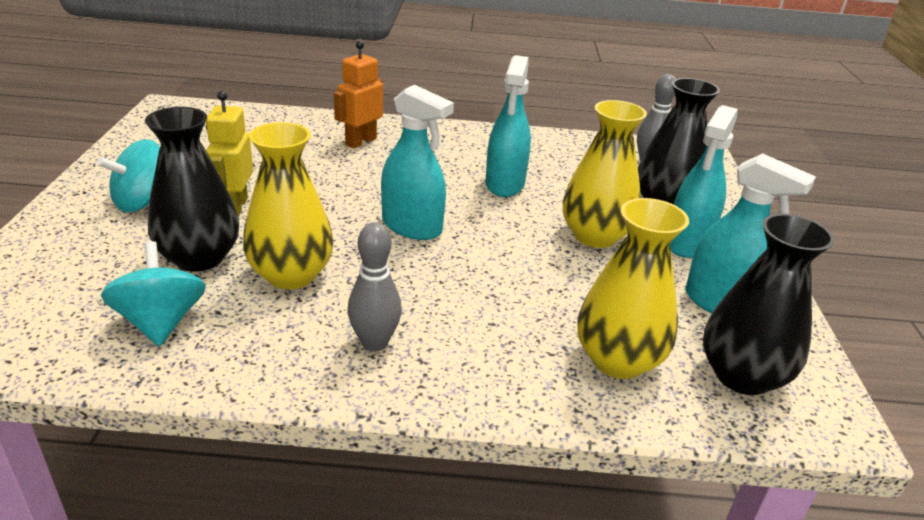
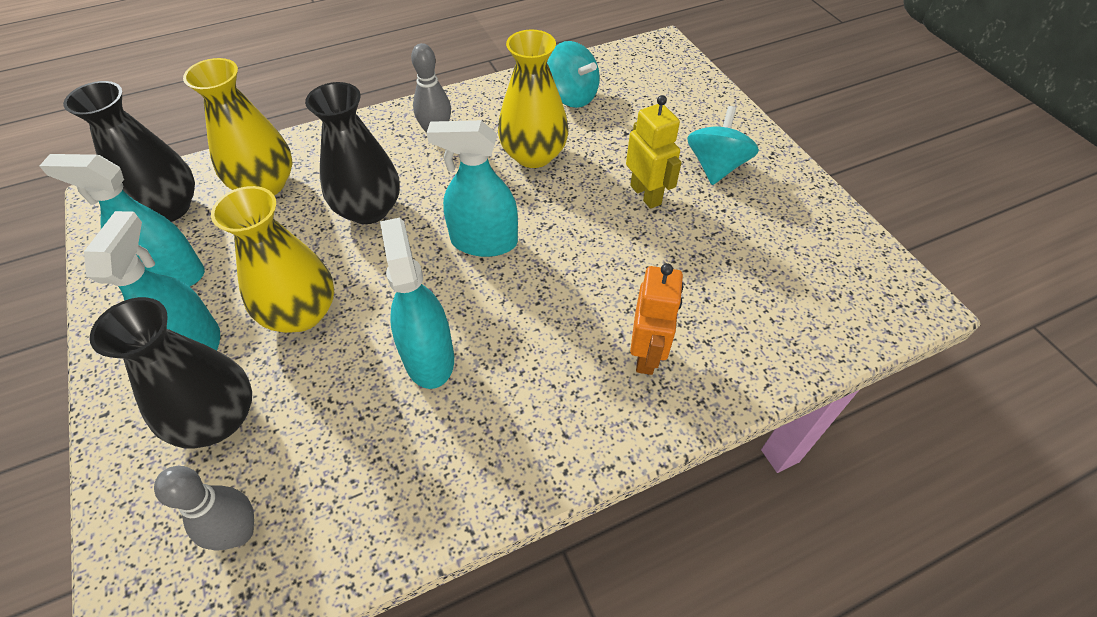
camera: 155 degrees right, 20 degrees up
(199, 258) = (608, 141): black vase -> black vase (369, 209)

